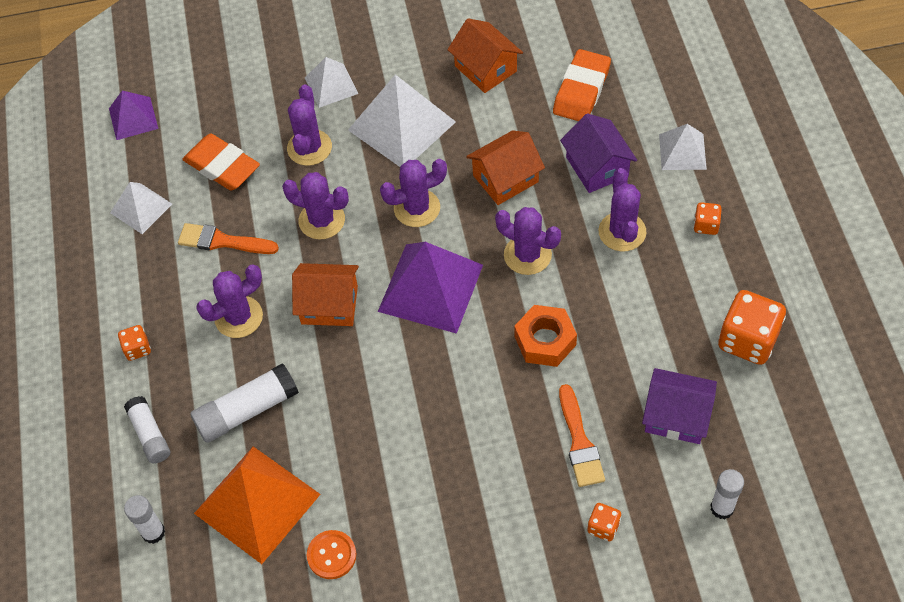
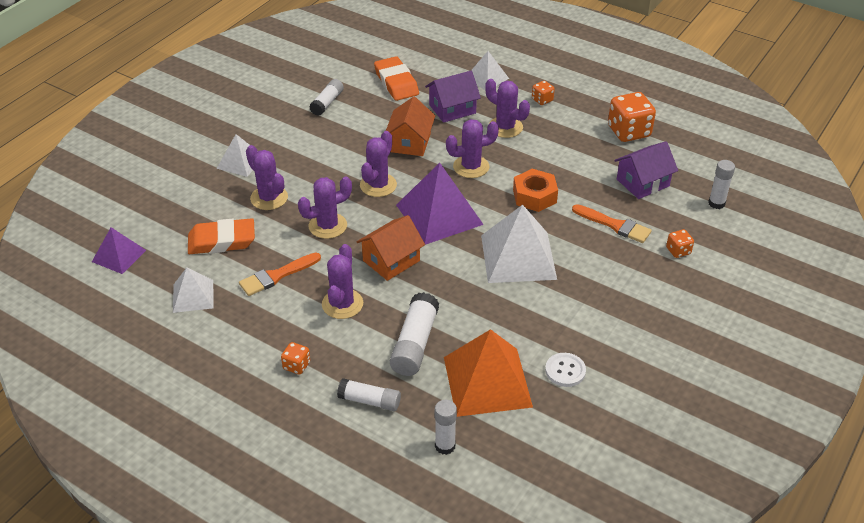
camera: 50 degrees left, 15 degrees down
(331, 555) = (565, 371): orange button -> white button
(401, 126) = (313, 155): white pyramid -> white pyramid (518, 257)
(485, 68) = (327, 103): orange house -> white glue stick
(597, 167) = (452, 109): purple house -> purple house turned 45 degrees counterclockwise

